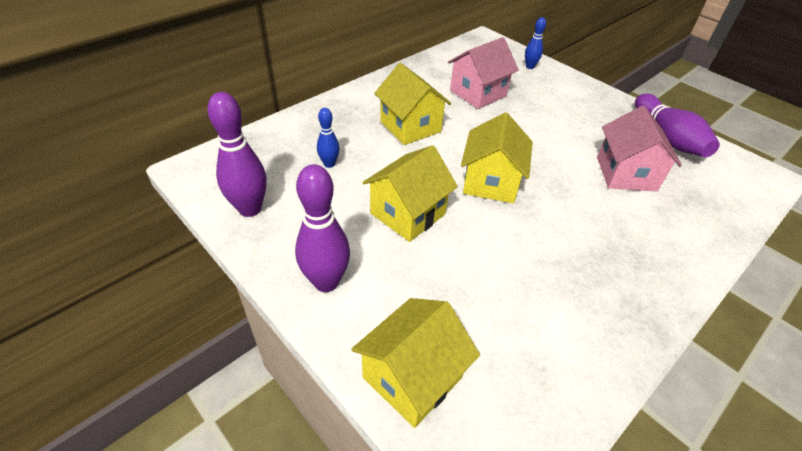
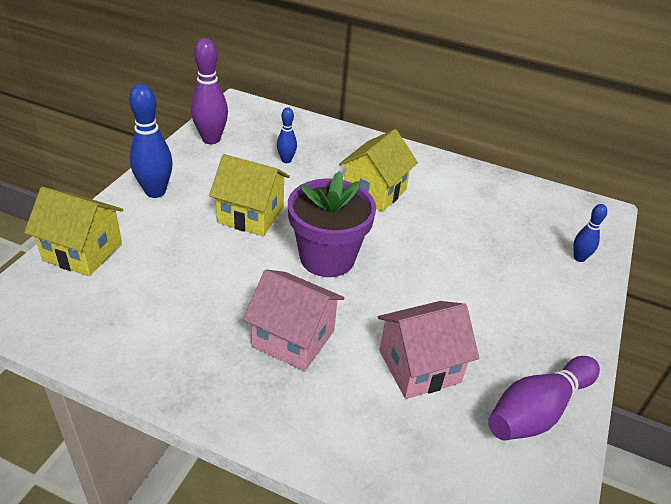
camera: 65 degrees right, 5 degrees down
(326, 282) = (155, 192): purple bowling pin -> blue bowling pin
(478, 93) = (475, 225): pink house -> pink house (293, 338)
(491, 182) = (327, 258): yellow house -> purple flower pot

